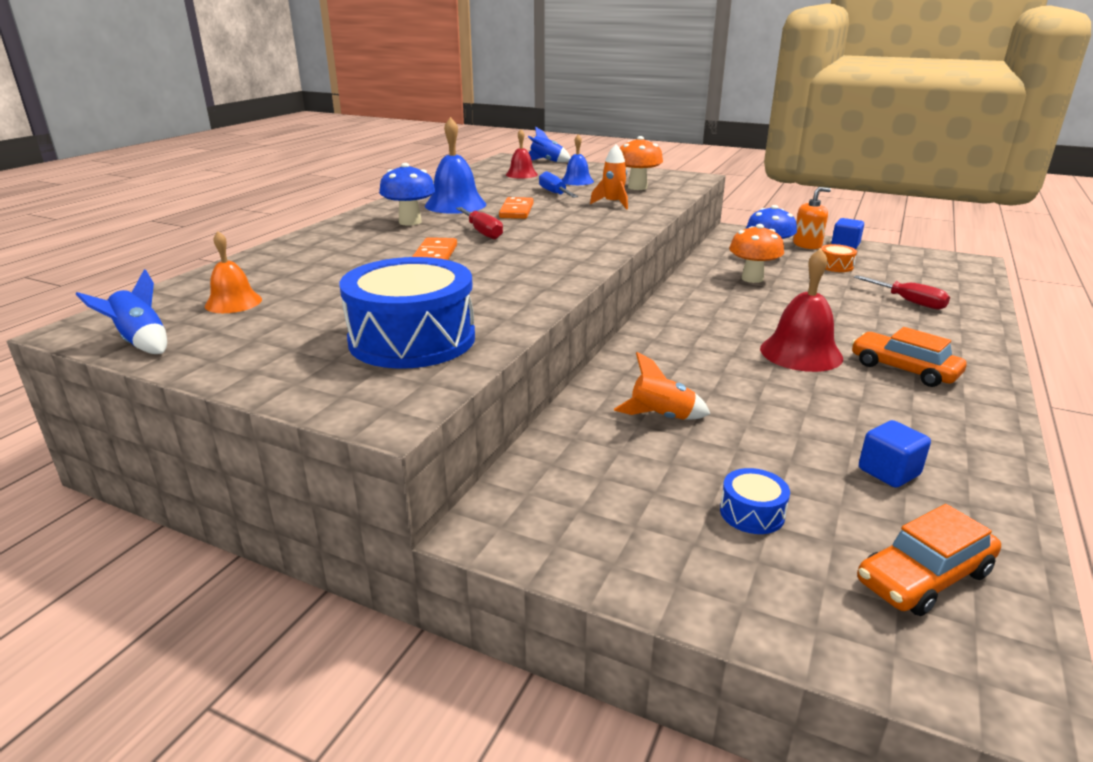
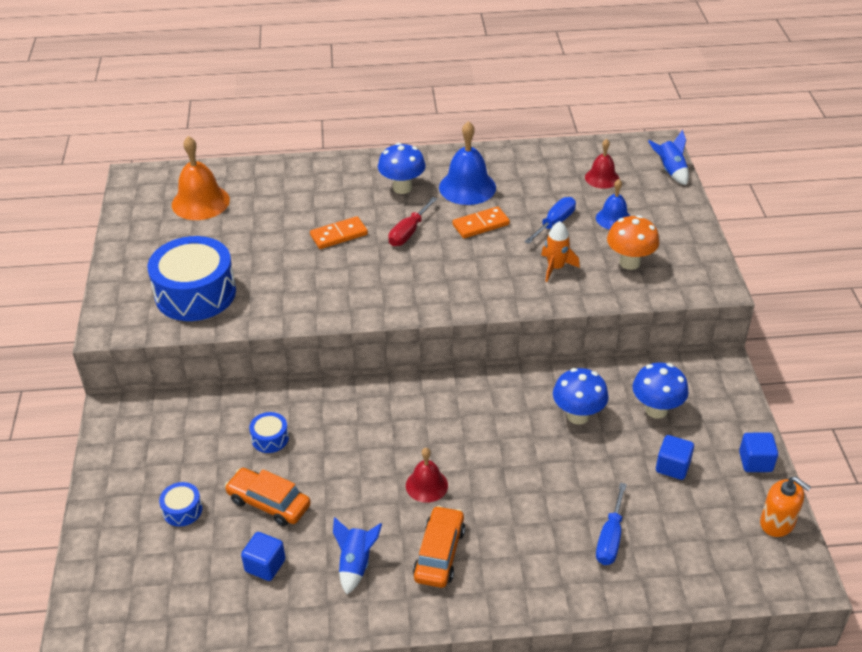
camera: 60 degrees right, 15 degrees up
(141, 342) = (132, 205): blue rocket -> blue rocket (355, 564)
(233, 302) = (200, 202): orange bell -> orange bell, size x1.64
(661, 417) = (270, 438): orange rocket -> blue drum
(752, 279) = (578, 416): orange mushroom -> blue mushroom
(801, 353) = (426, 485): red bell -> red bell, size x0.61
(807, 245) = (726, 431): orange soap dispenser -> orange soap dispenser (777, 522)
(835, 266) = (672, 467): orange drum -> blue cube
(909, 302) = (610, 538): red screwdriver -> blue screwdriver
(924, 577) = (159, 595): orange car -> orange car (269, 503)

